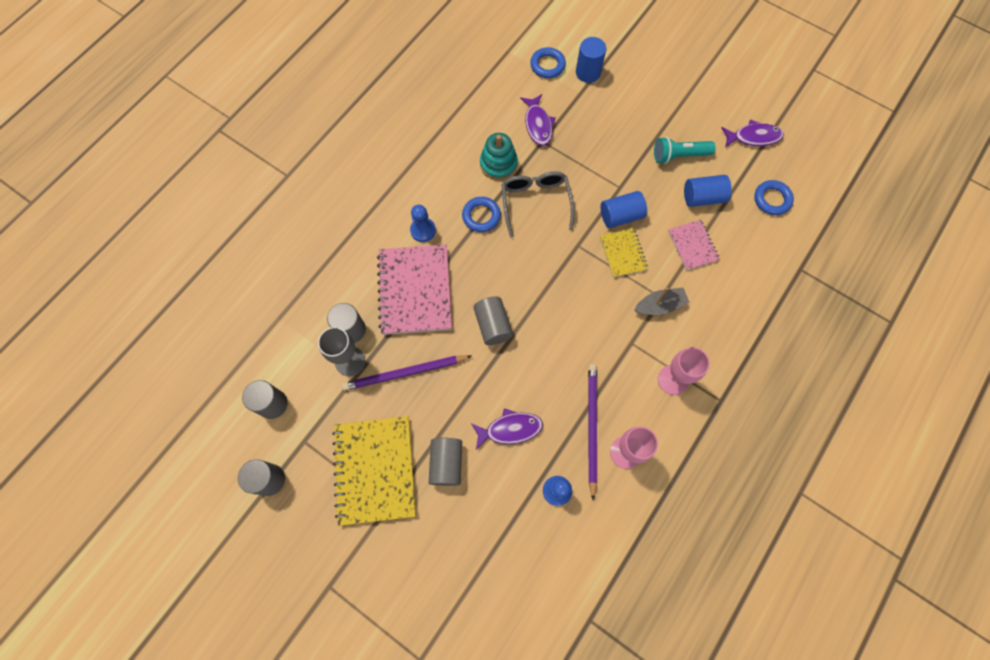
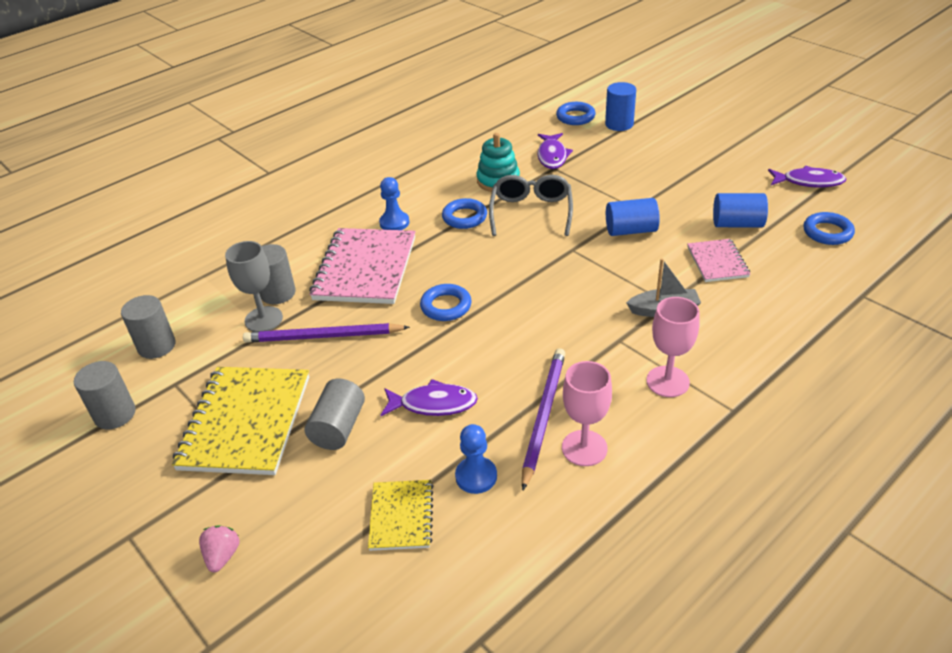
camera: 15 degrees right, 30 degrees down
(402, 590) = (222, 556): none -> pink strawberry
(493, 325) = (446, 306): grey cylinder -> blue ring
(623, 253) = (626, 261): yellow notebook -> yellow notebook (401, 516)
(679, 155) = (713, 189): turquoise flashlight -> none

